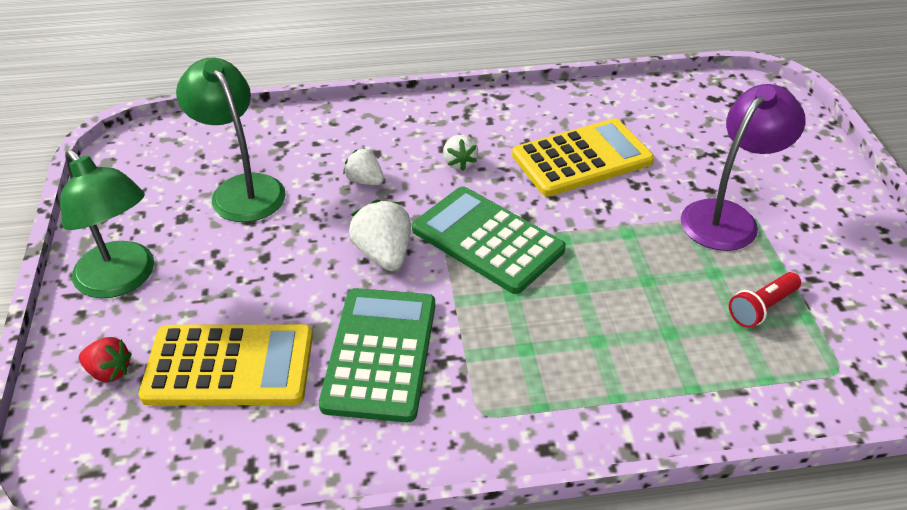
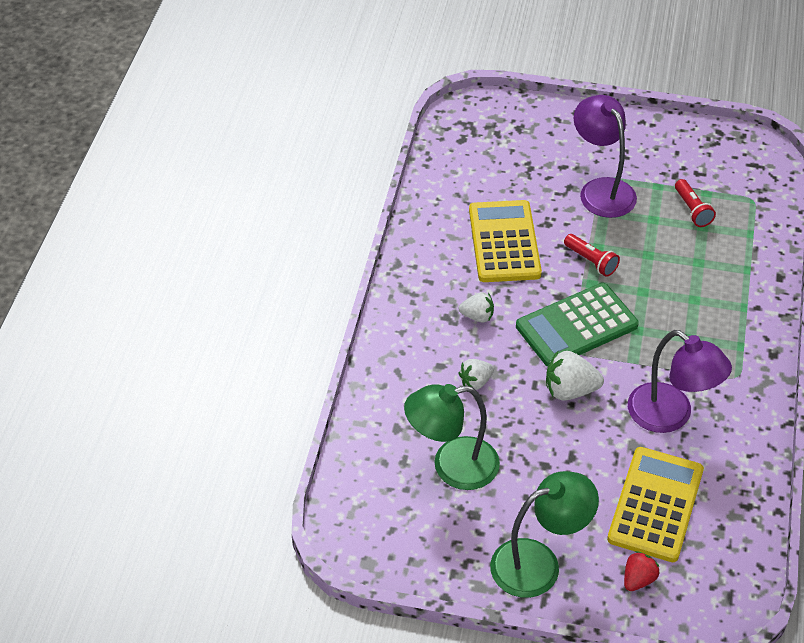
camera: 70 degrees left, 5 degrees up
(380, 354) = (670, 416): green calculator -> purple lamp
(600, 231) = (591, 261): none -> red flashlight

